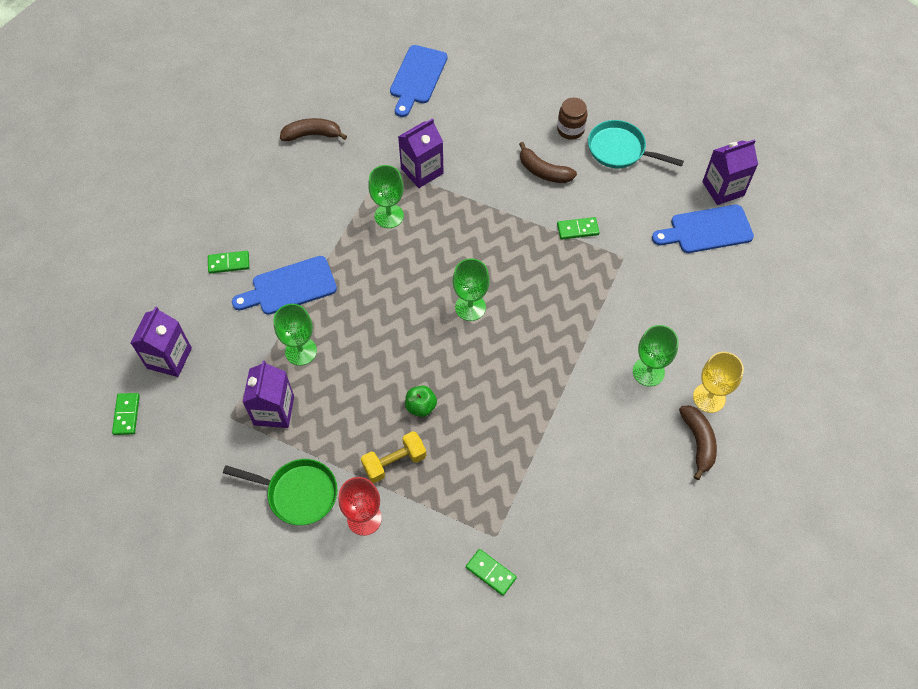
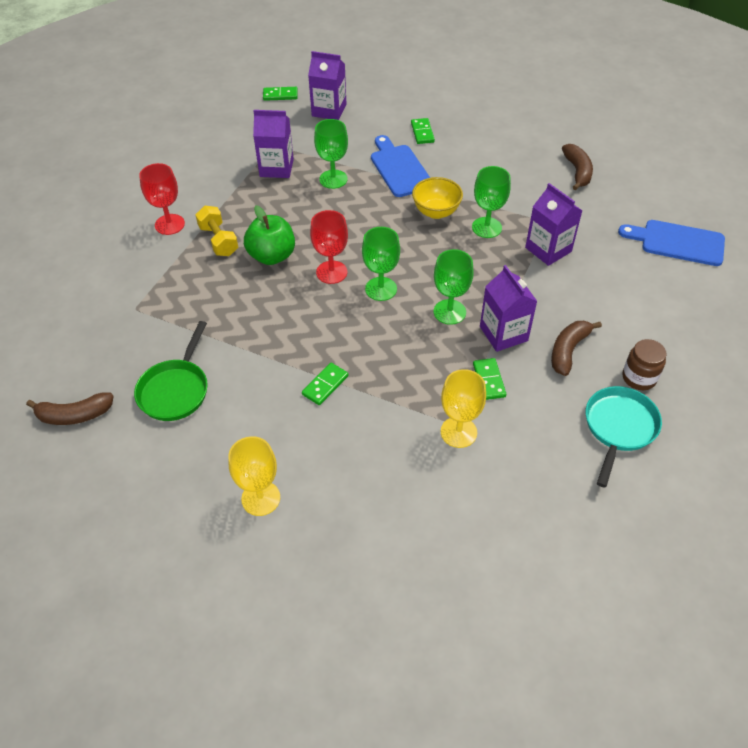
camera: 90 degrees right, 10 degrees down
(298, 493) = (199, 186): green pan -> green pan (175, 390)
(363, 257) = (436, 212): none -> yellow bowl
(421, 406) = (272, 256): green apple -> green apple, size x1.68
(446, 350) = (331, 272): none -> red goblet
(491, 572) = (101, 305): green domino -> green domino (325, 385)
(632, 254) = (458, 432): none -> yellow goblet
(648, 372) = (298, 439): green goblet -> green goblet (449, 312)
(698, 442) = (206, 482): brown banana -> brown banana (74, 415)
(707, 230) = (504, 518): blue cutting board -> none
(723, 189) = (578, 545): purple carton -> purple carton (503, 333)

